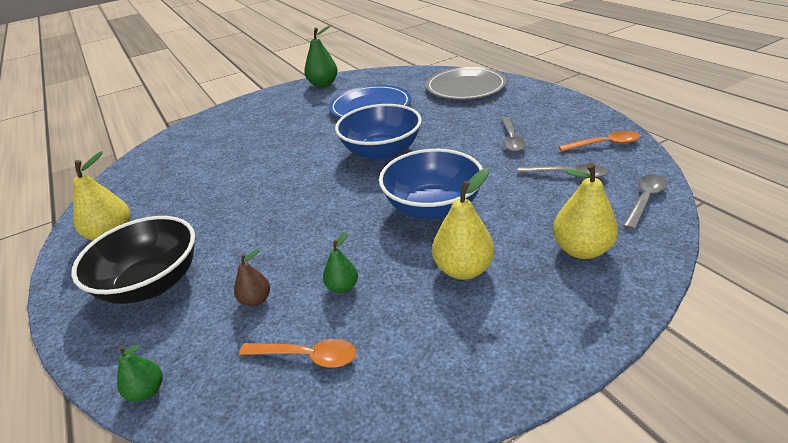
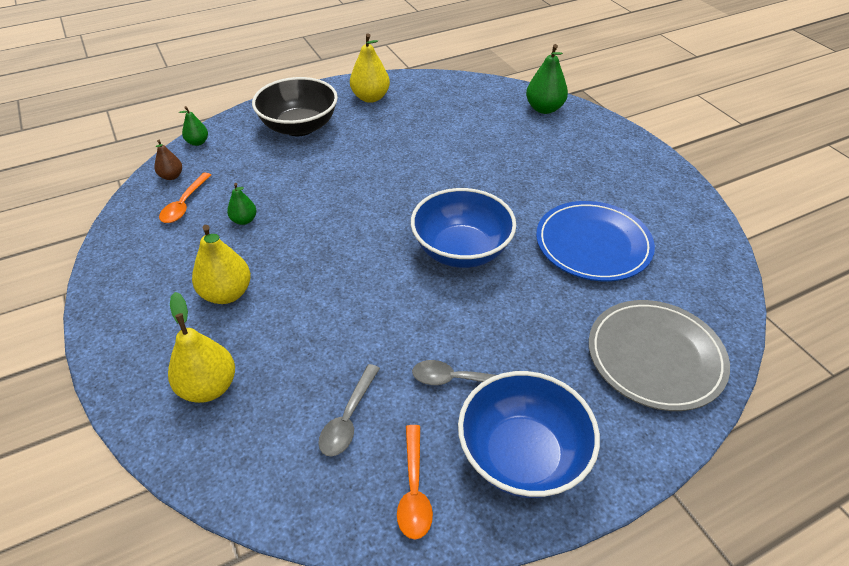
camera: 90 degrees right, 10 degrees up
(256, 300) = (254, 177): brown pear -> brown pear (171, 176)
(323, 84) = (678, 199): green pear -> green pear (544, 109)
(433, 207) = (330, 283): blue bowl -> blue bowl (522, 455)
(644, 200) = (262, 482): grey spoon -> none

